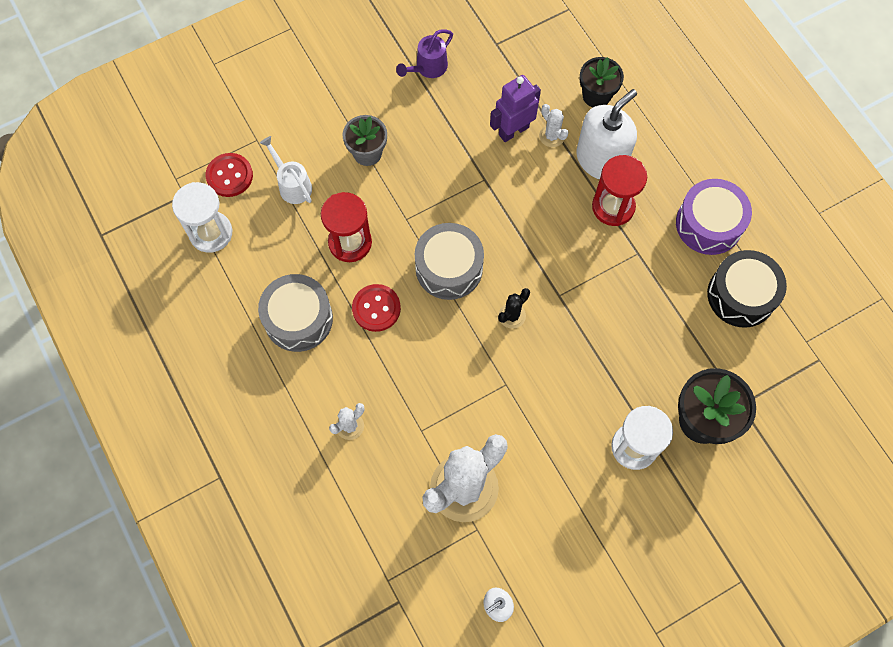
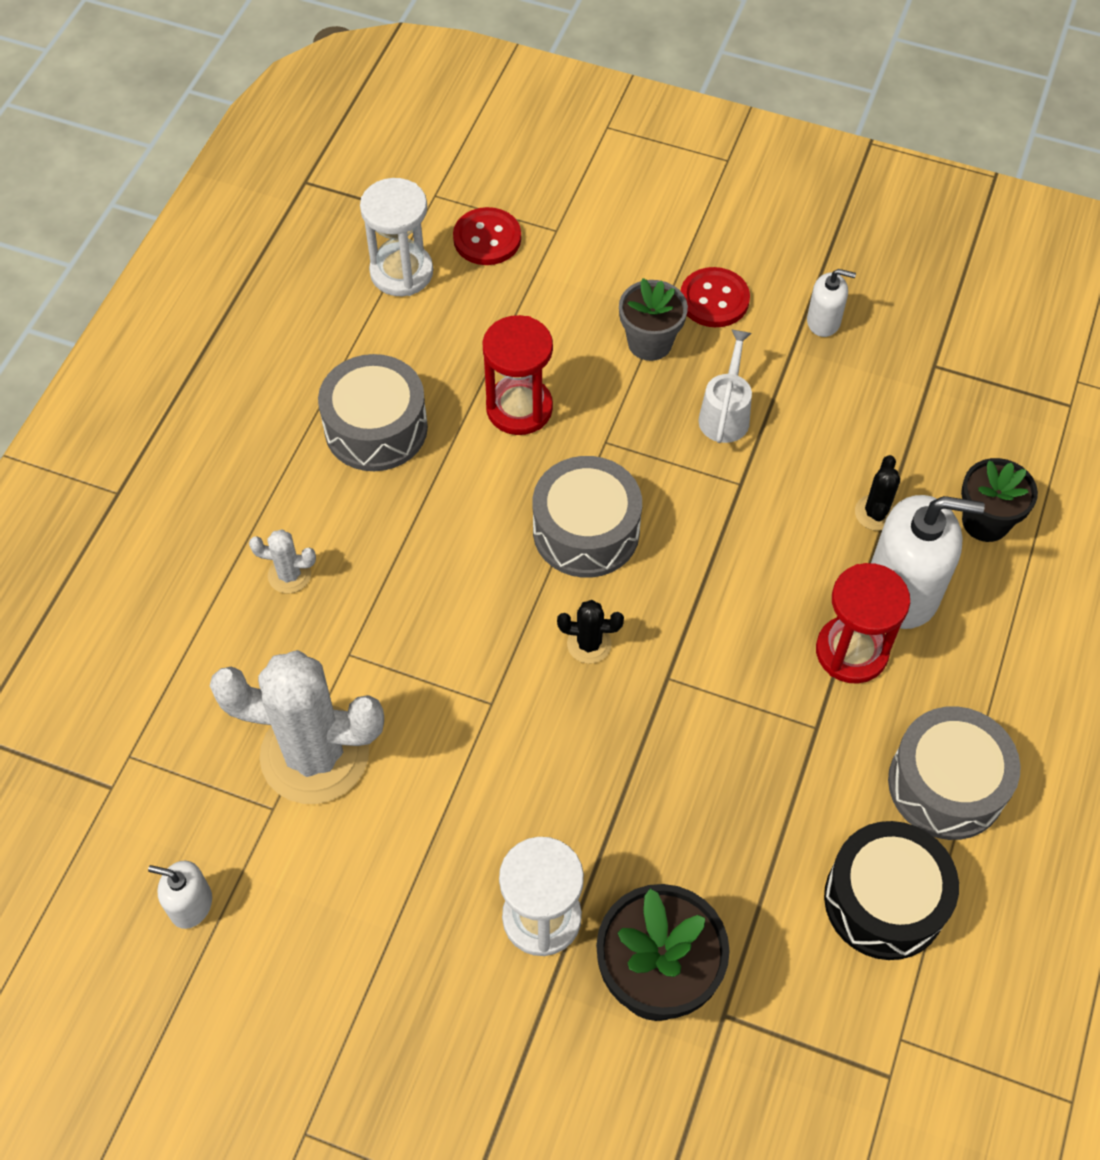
camera: 50 degrees right, 10 degrees down
(292, 184) = (535, 302): white watering can -> white watering can (725, 413)
(376, 308) = (461, 494): red button -> red button (714, 299)
(428, 68) = (823, 321): purple watering can -> white soap dispenser
(513, 131) = (838, 467): purple robot -> none
(552, 136) = (875, 513): white cactus -> black cactus
(709, 224) = (946, 784): purple drum -> grey drum

